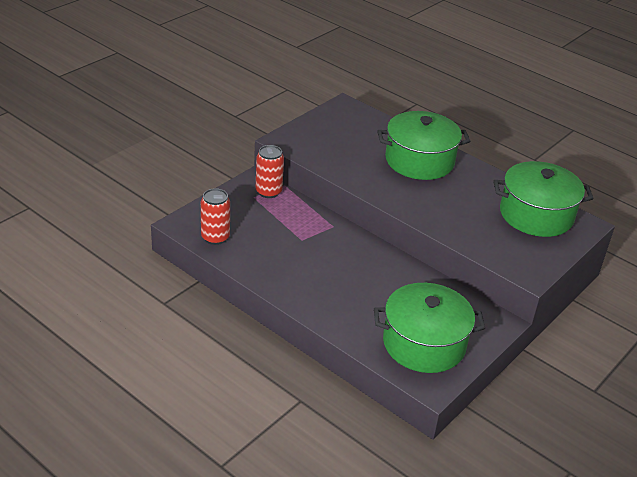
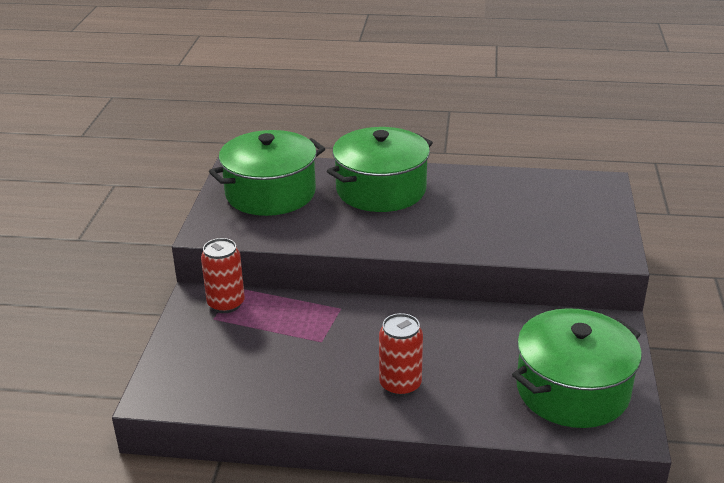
camera: 30 degrees left, 5 degrees down
(215, 237) = (215, 391): red can -> red can (400, 385)
(536, 215) = (551, 194): green pot -> green pot (270, 193)

